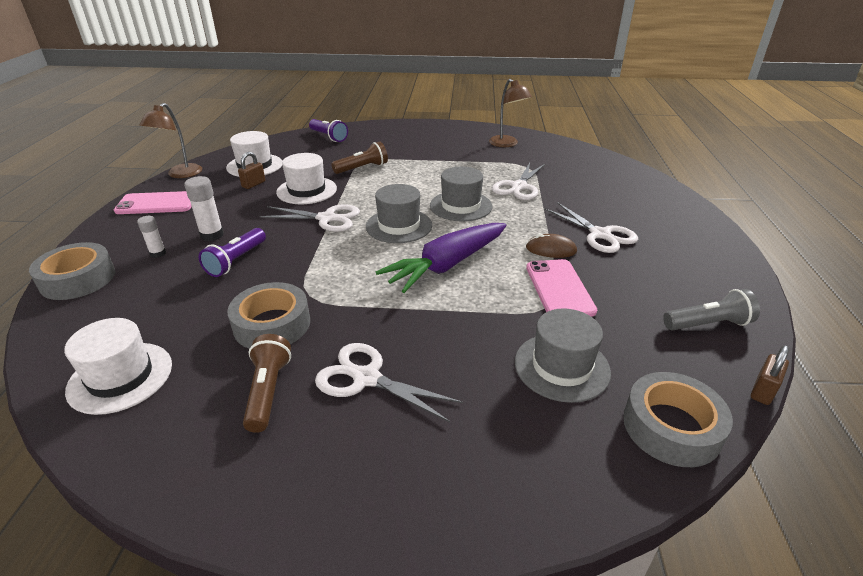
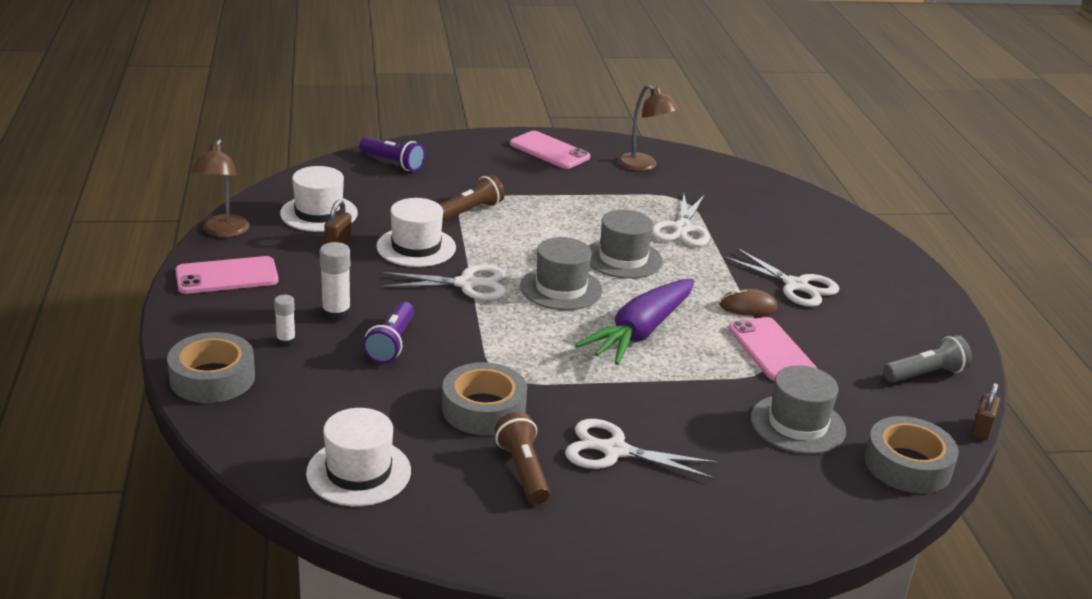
camera: 15 degrees left, 5 degrees down
(443, 133) = (549, 151): none -> pink phone

